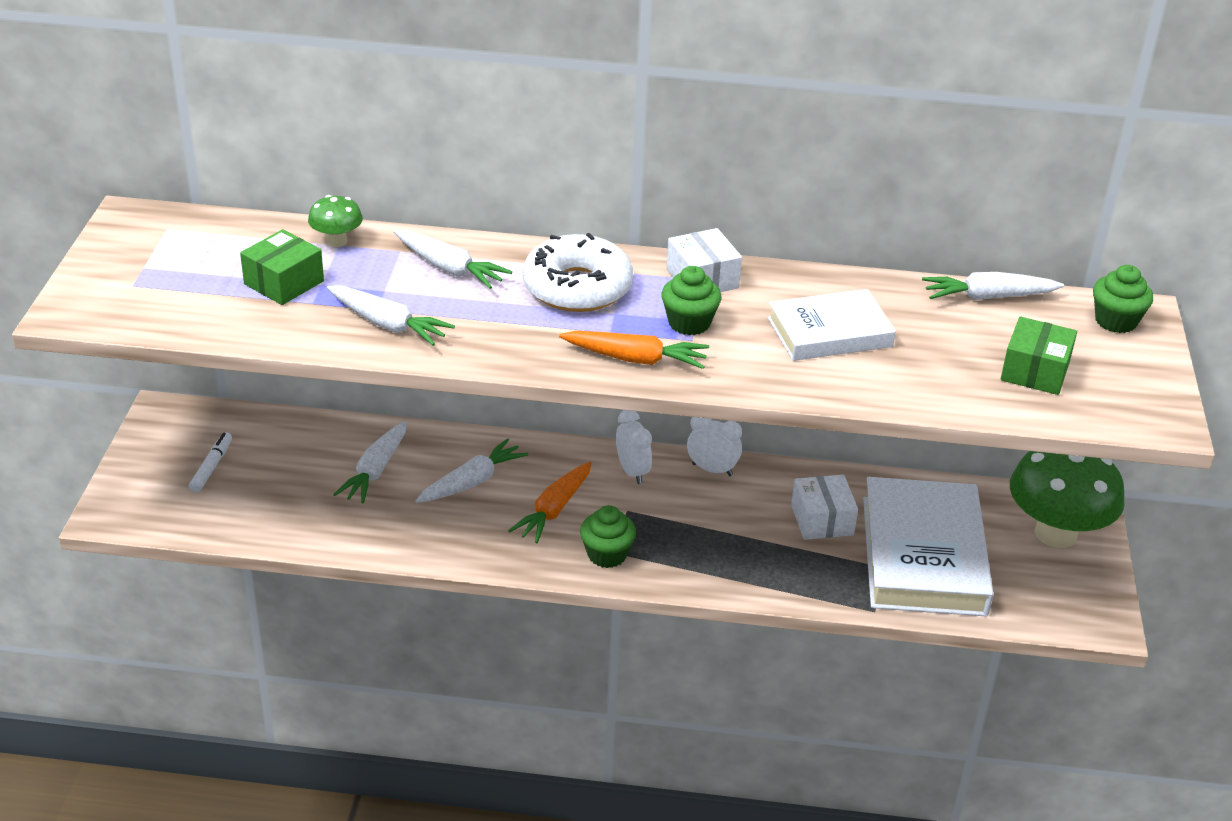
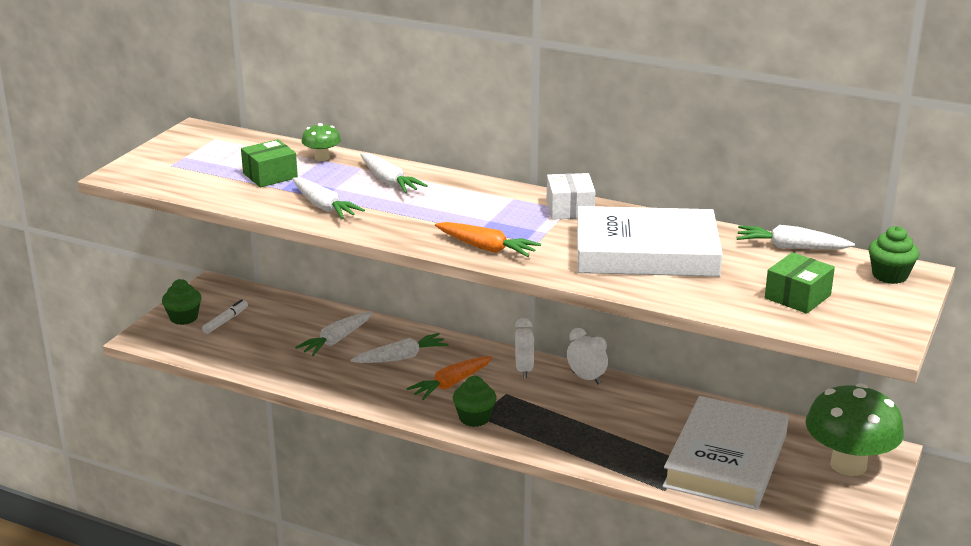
camera: 20 degrees right, 10 degrees down
(577, 288) = (473, 203): white donut -> none
(689, 323) = (541, 233): green cupcake -> green cupcake (184, 318)
(822, 520) = (655, 424): white box -> none
(829, 332) = (646, 252): white book -> white book, size x1.64

